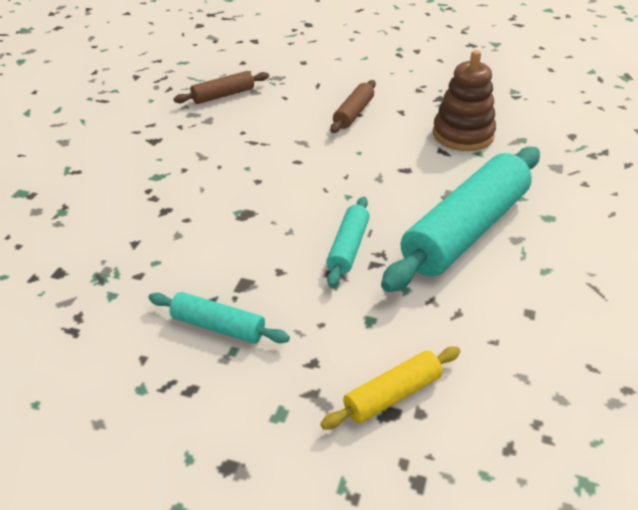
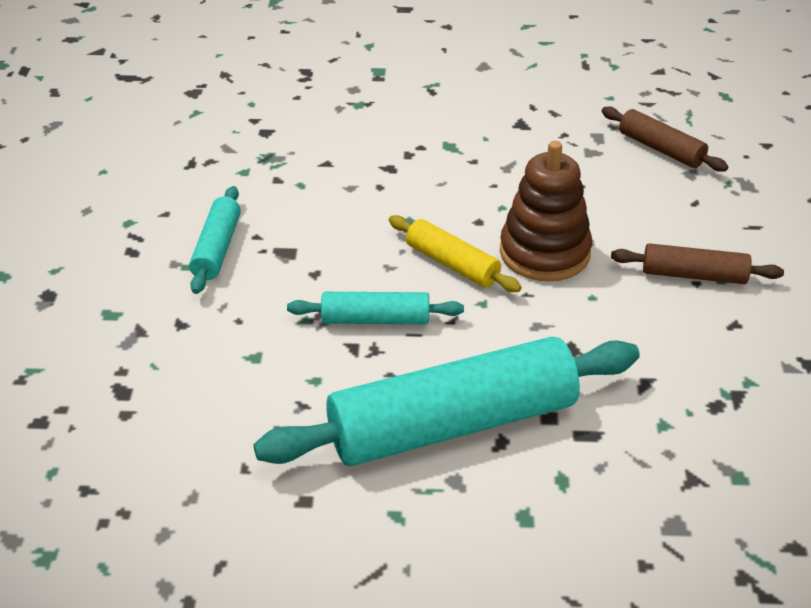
camera: 75 degrees right, 0 degrees up
(392, 395) = (145, 389): yellow rolling pin -> yellow rolling pin (452, 264)
(463, 135) = (707, 401): brown stacking toy -> brown stacking toy (544, 253)
(465, 231) = (453, 425): turquoise rolling pin -> turquoise rolling pin turned 45 degrees counterclockwise

